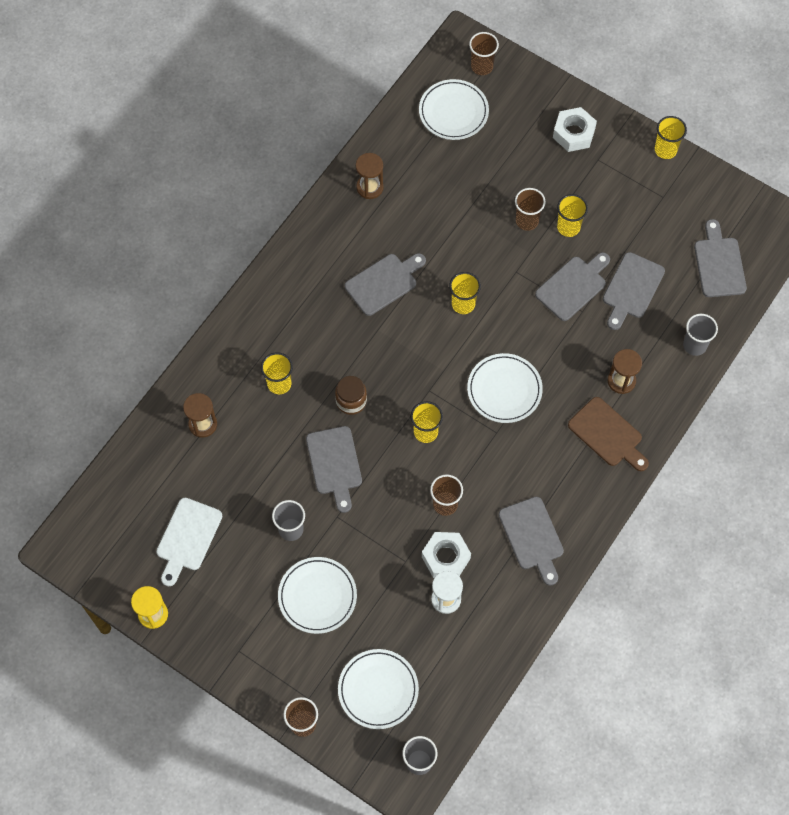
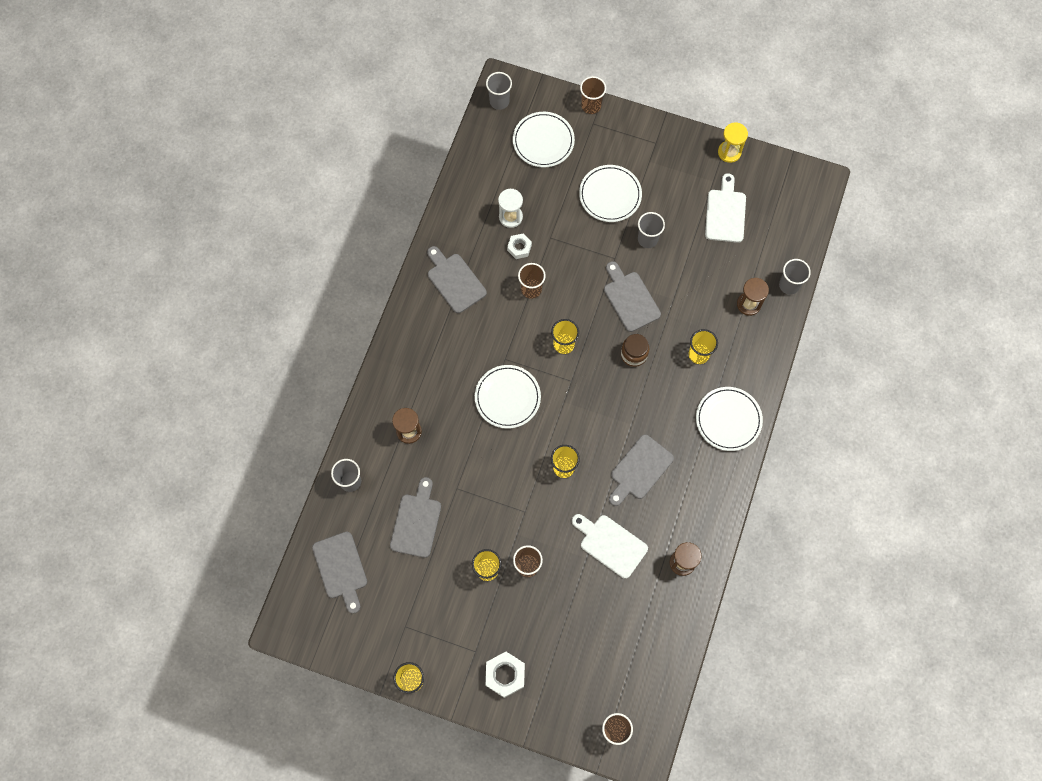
camera: 165 degrees right, 5 degrees up
(149, 434) = (789, 285): none -> grey cup
(436, 221) = (610, 544): none -> white cutting board
(446, 557) = (519, 248): white nut -> white nut, size x0.63
(453, 112) = (628, 668): white plate -> white plate (728, 420)
(573, 286) = (470, 510): grey cutting board -> none
(608, 434) = (411, 380): brown cutting board -> none

